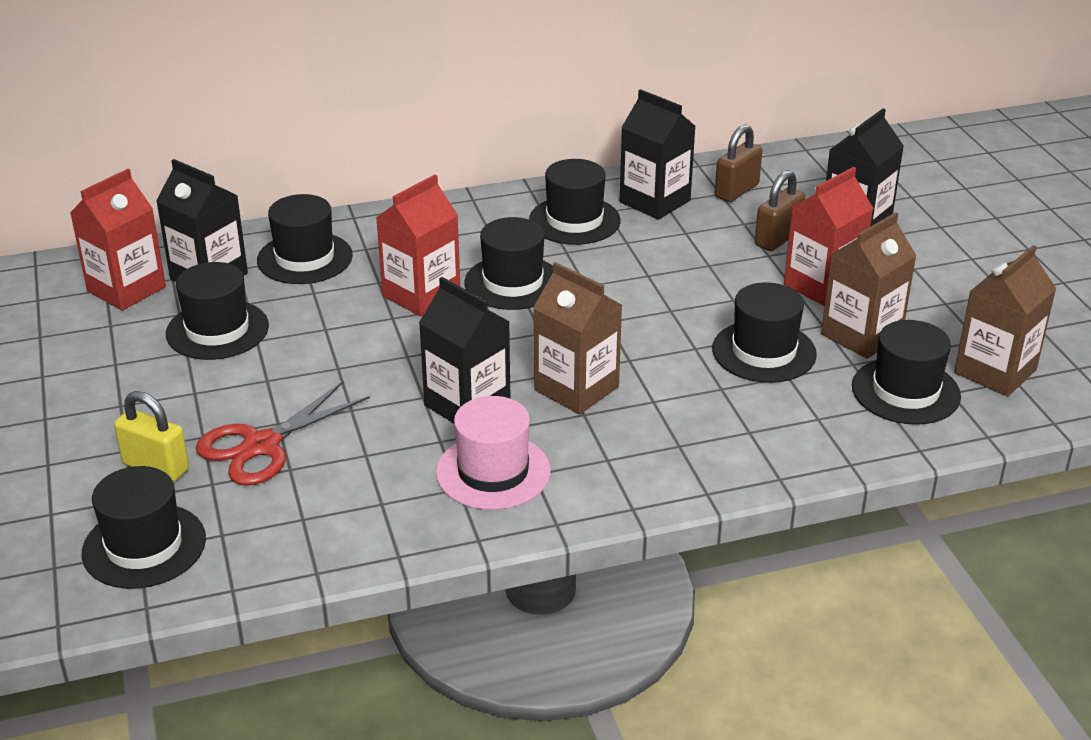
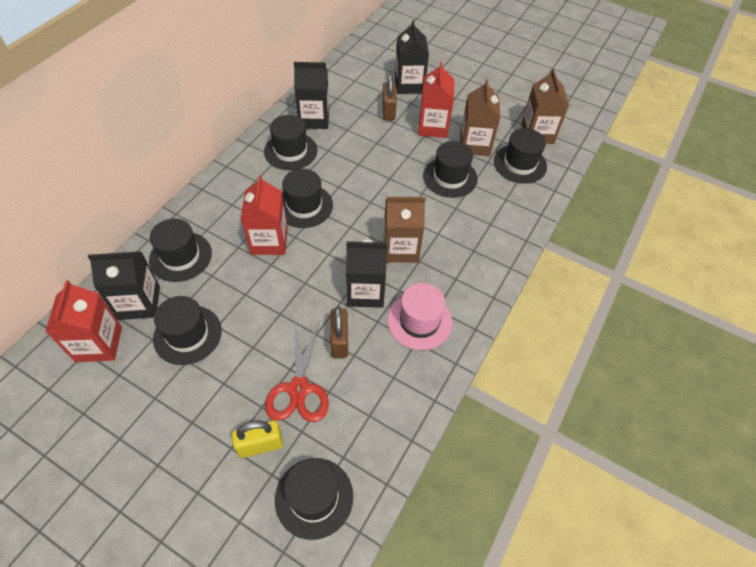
camera: 45 degrees left, 20 degrees up
(736, 191) = (342, 93): brown padlock -> brown padlock (339, 341)

